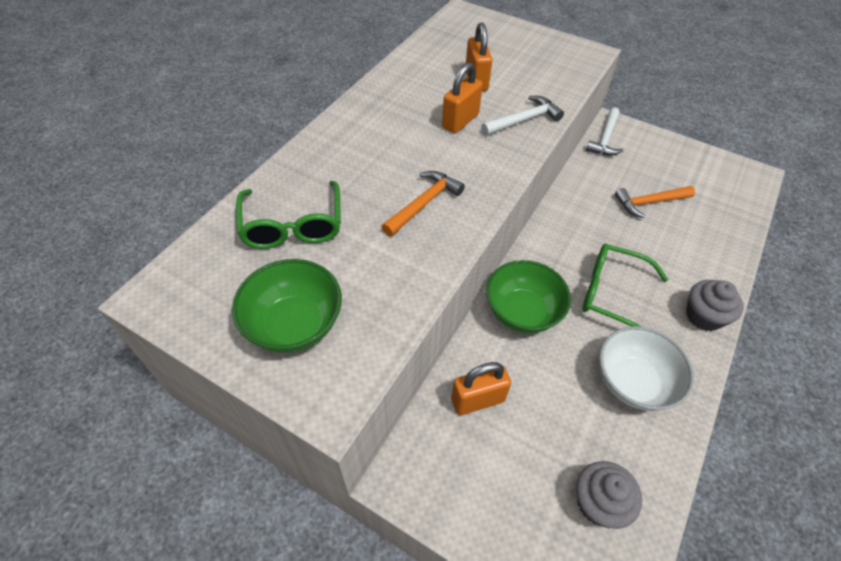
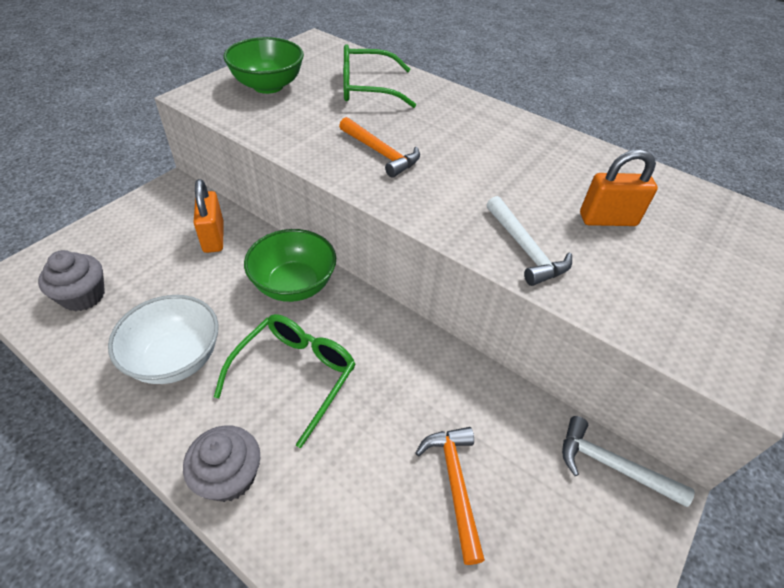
camera: 95 degrees right, 5 degrees down
(460, 121) = (516, 194): orange padlock -> none

